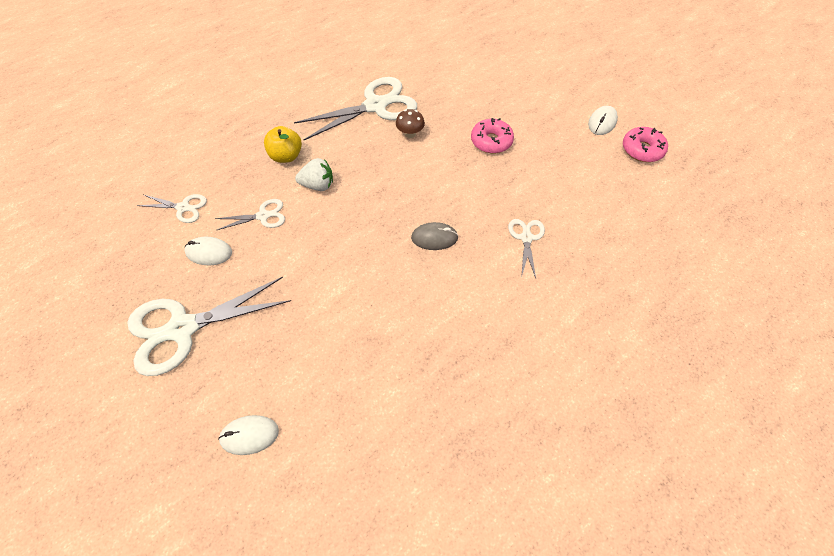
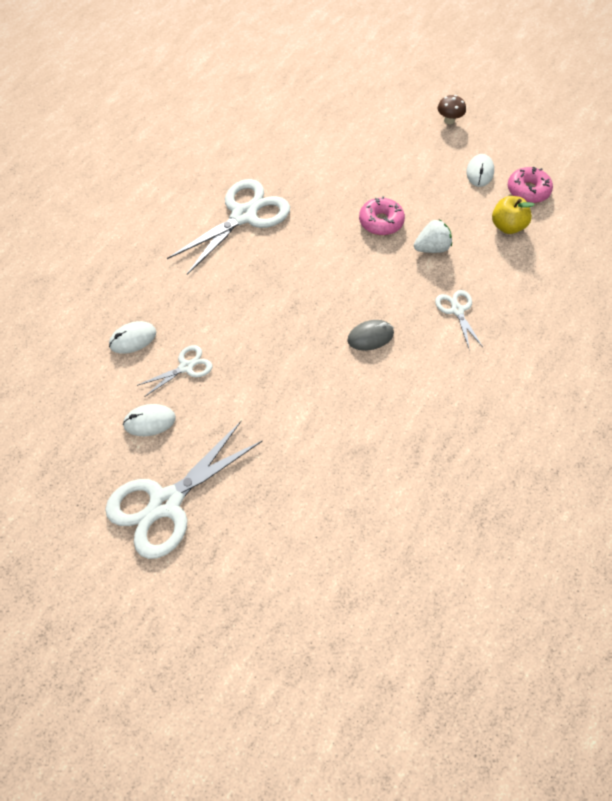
camera: 20 degrees left, 0 degrees up
(183, 208) = (94, 384): white scissors -> none
(249, 435) = (287, 575): white mouse -> white mouse (133, 339)
(286, 156) = (176, 297): yellow apple -> yellow apple (507, 226)
(318, 185) = (227, 318): white strawberry -> white strawberry (432, 248)
(410, 134) = (295, 236): brown mushroom -> brown mushroom (449, 120)

